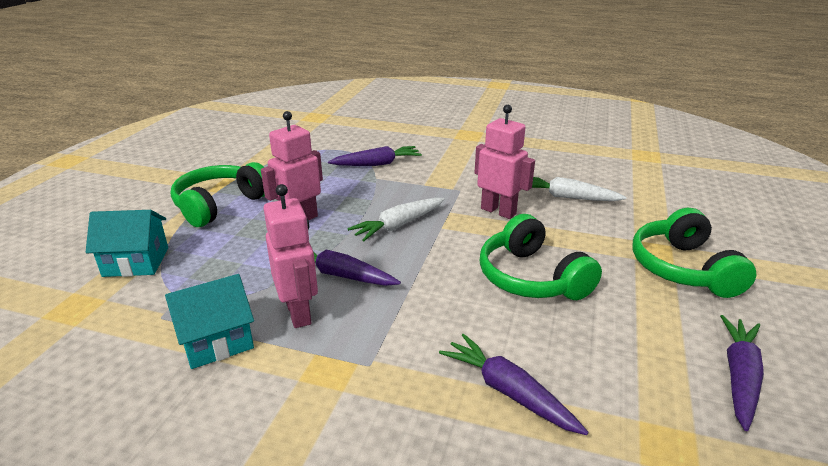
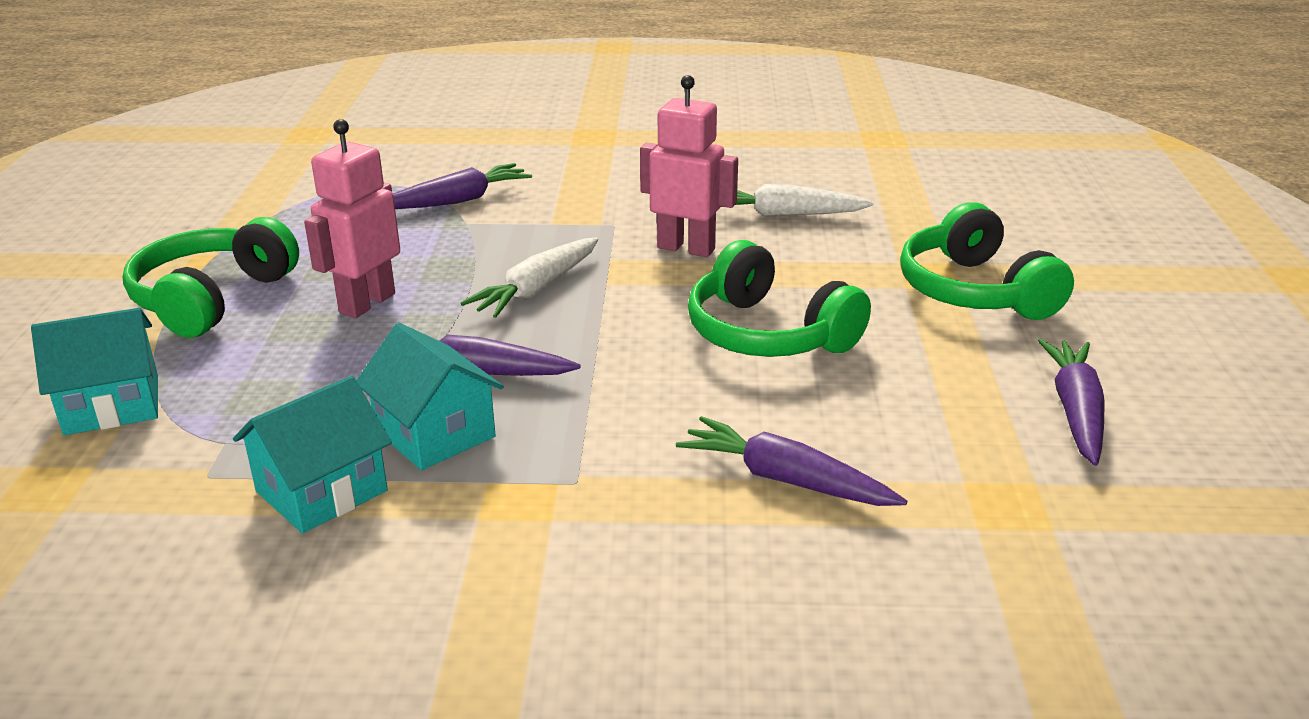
camera: 15 degrees left, 0 degrees up
(299, 313) = (435, 433): pink robot -> turquoise house

